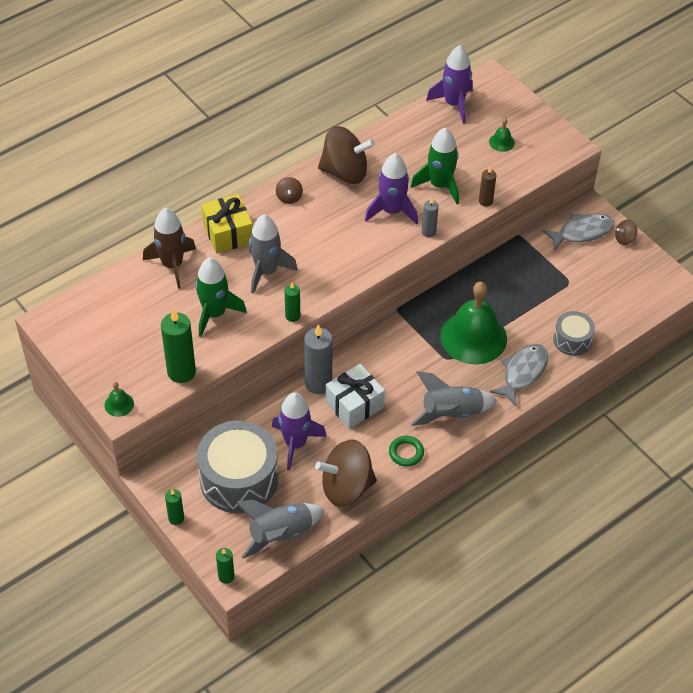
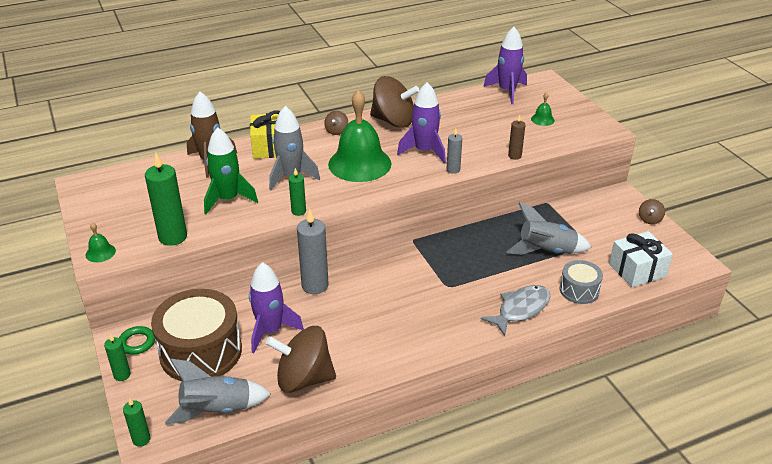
camera: 15 degrees right, 15 degrees down
(239, 479) = (201, 351): grey drum -> brown drum
(354, 405) = (342, 308): white gift -> white gift (637, 270)
(406, 453) = (377, 358): green ring -> green ring (137, 342)
(440, 185) = (475, 140): green rocket -> none
(451, 413) = (436, 332): grey rocket -> grey rocket (546, 251)
(473, 337) = (479, 272): green bell -> green bell (359, 164)
(581, 232) = (608, 209): grey fish -> none
(624, 239) = (649, 219): brown spinning top -> brown spinning top turned 60 degrees counterclockwise

